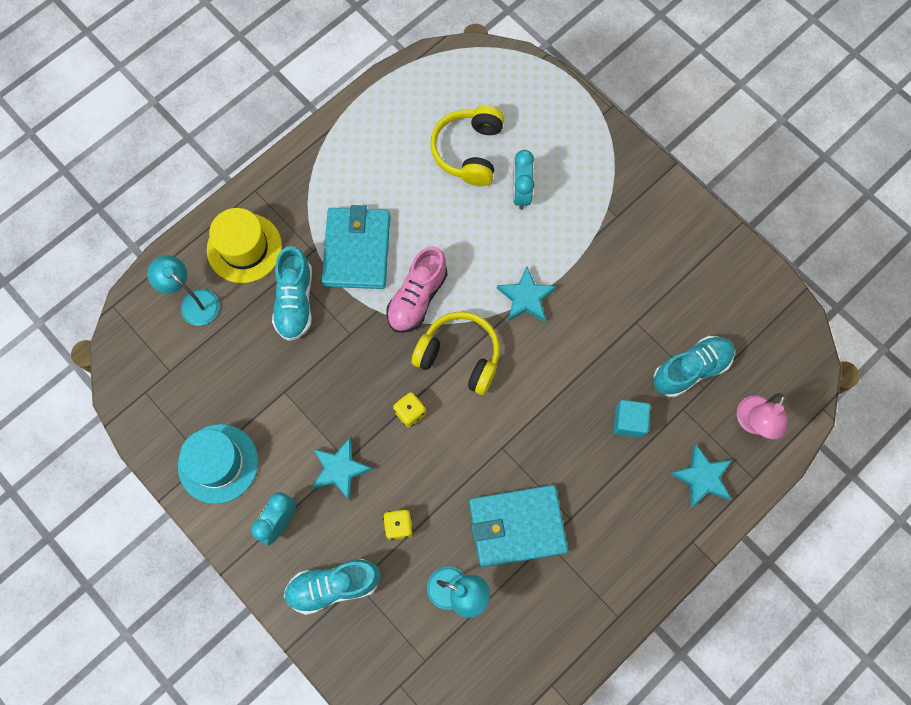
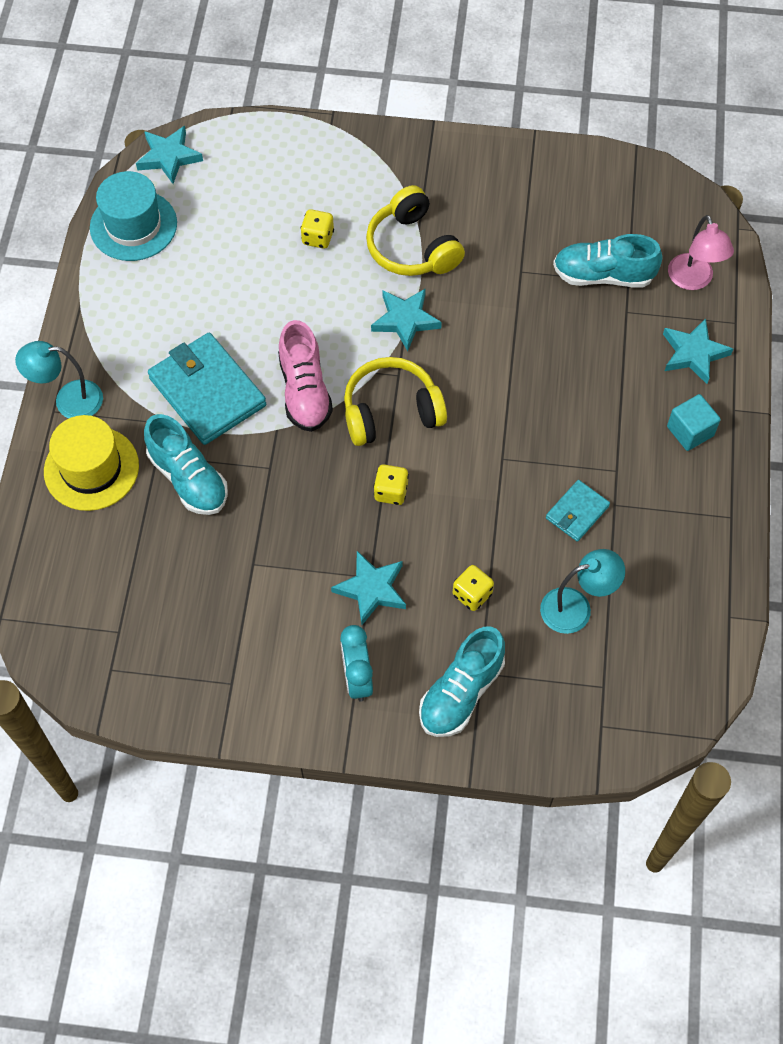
camera: 40 degrees left, 10 degrees down
(193, 302) = (84, 553): turquoise lamp -> turquoise lamp (68, 400)
(218, 463) = (248, 675): turquoise hat -> turquoise hat (133, 225)
(469, 151) = (236, 235): yellow headphones -> yellow headphones (412, 247)
(474, 62) = (169, 157): none -> turquoise star
(517, 526) = (577, 512): turquoise wallet -> turquoise wallet, size x0.51
(520, 193) = (318, 238): turquoise clock -> yellow dice
(629, 422) = (591, 355): turquoise cube -> turquoise cube (690, 431)
(691, 369) = (603, 275): turquoise shoe -> turquoise shoe turned 105 degrees counterclockwise

